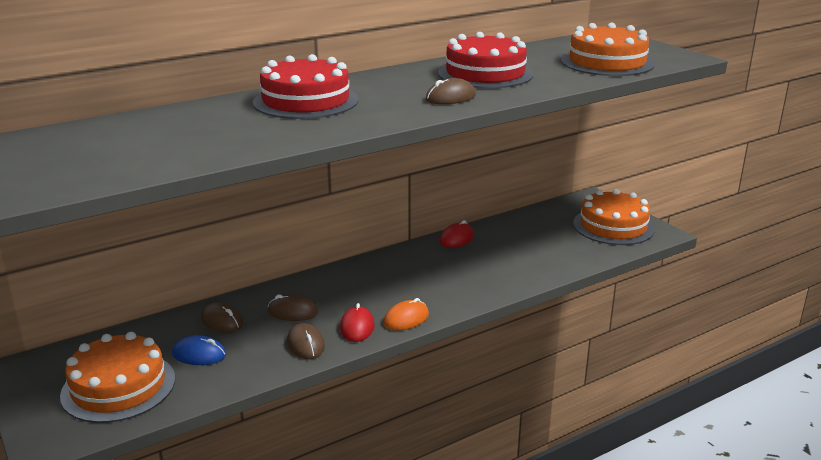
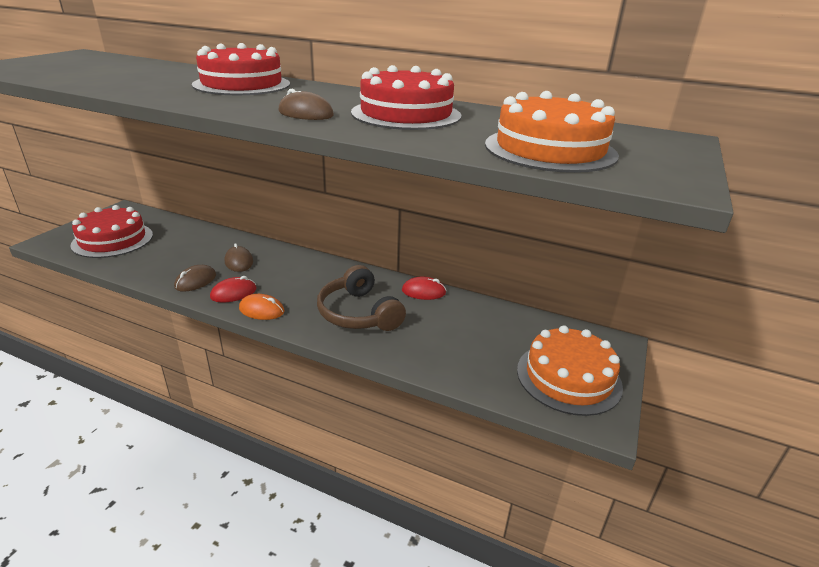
camera: 55 degrees right, 5 degrees up
(118, 387) = (113, 240): orange cake -> red cake
(199, 354) = (162, 250): blue mouse -> none
(222, 321) = (209, 243): brown mouse -> none
(460, 275) = (359, 313): none -> brown headphones

